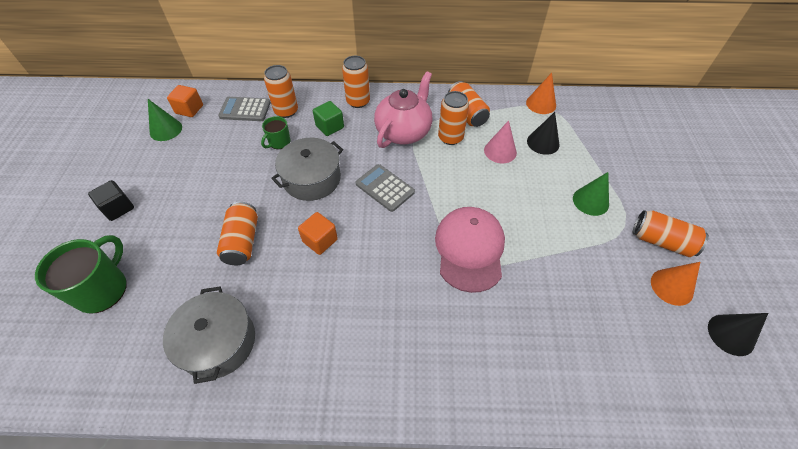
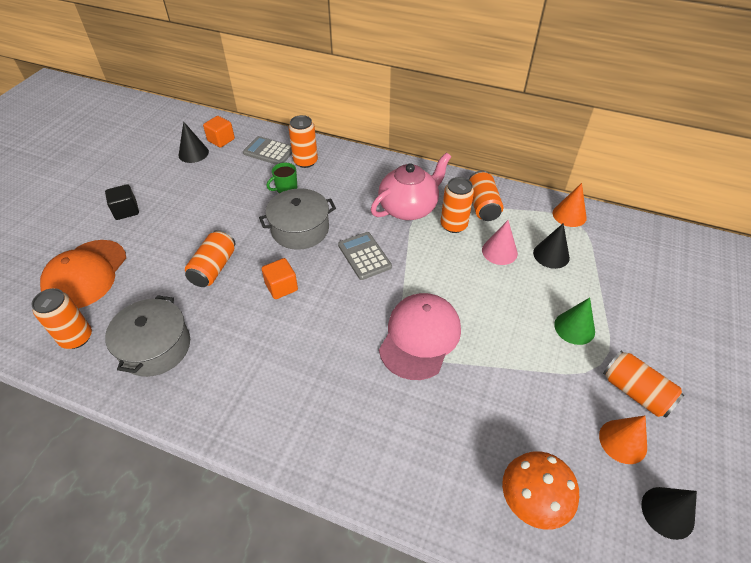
camera: 20 degrees right, 5 degrees down
(103, 289) = (85, 274): green mug -> orange cap
(166, 130) = (193, 153): green cone -> black cone
(330, 127) = (339, 185): green cube -> none
(358, 101) = (377, 168): orange can -> orange can (76, 338)
(629, 366) = (531, 502): none -> orange mushroom

